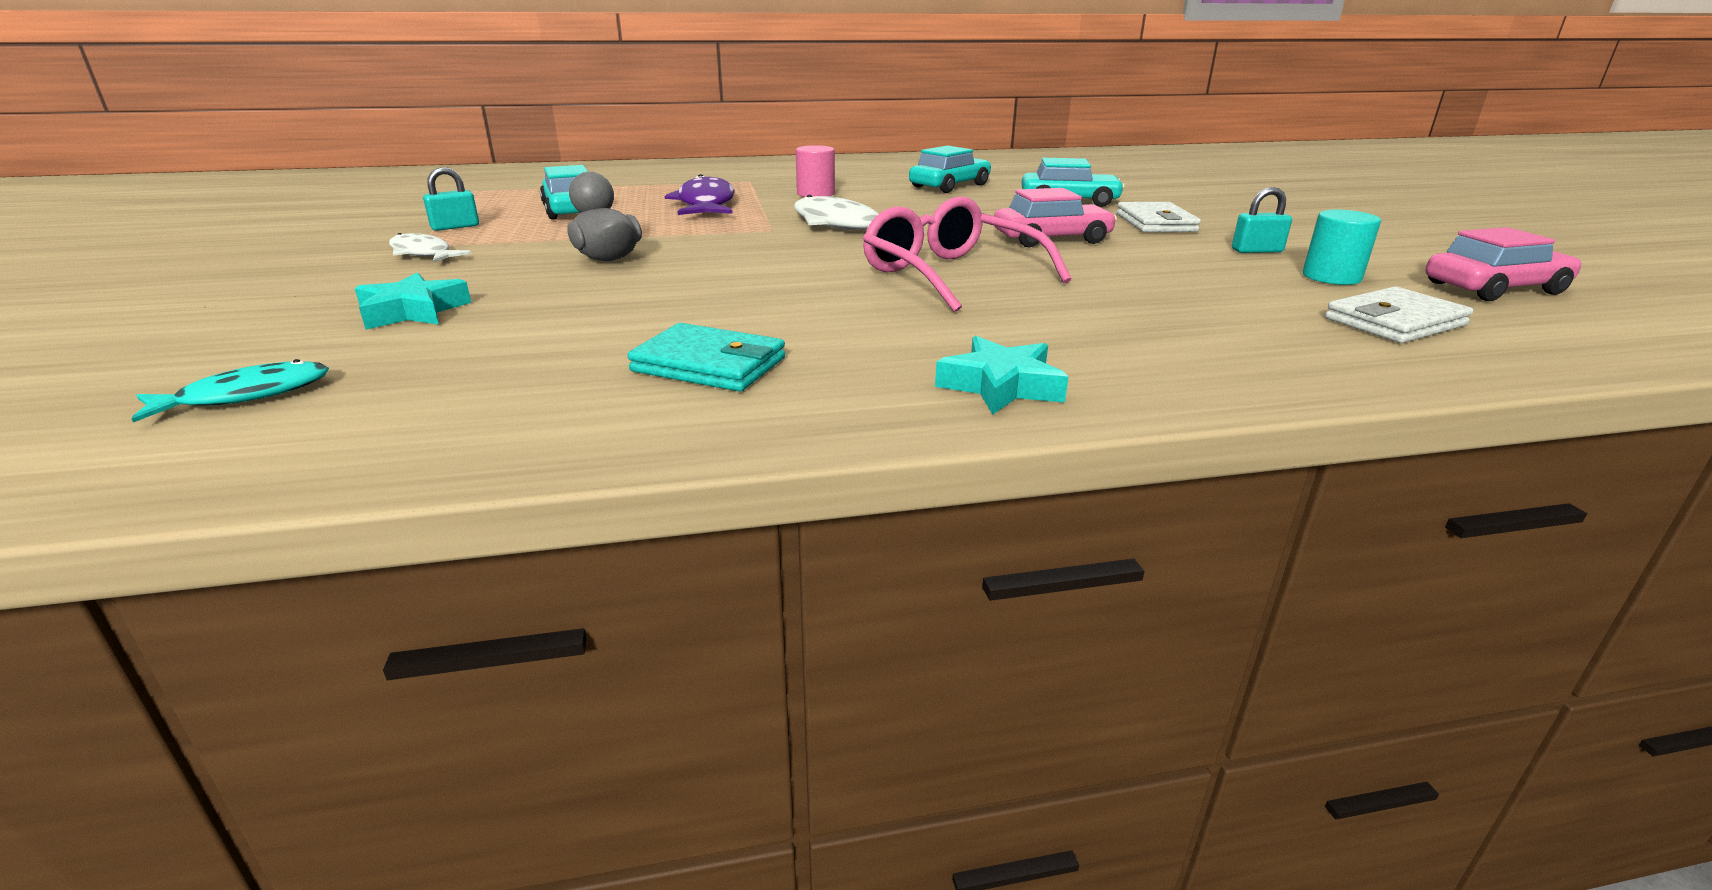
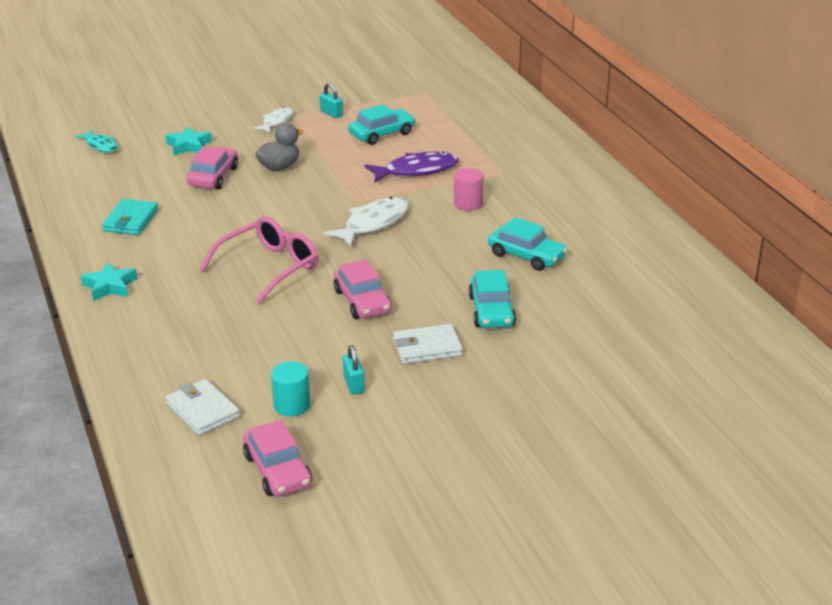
camera: 80 degrees right, 5 degrees up
(585, 297) = (213, 176): none -> pink car

